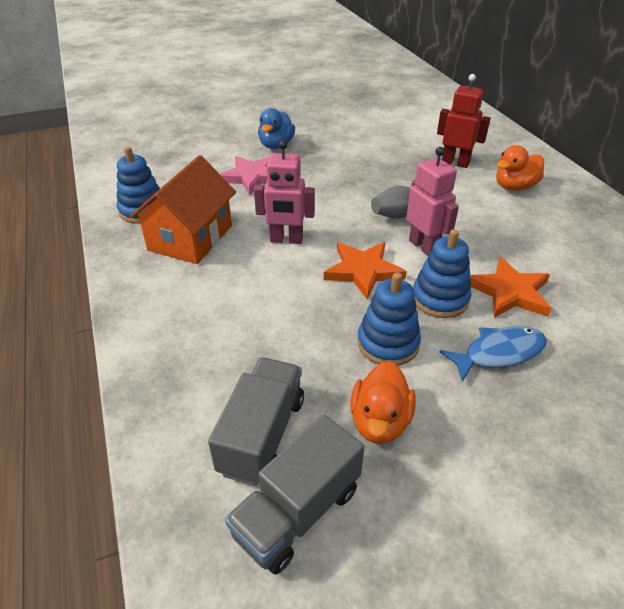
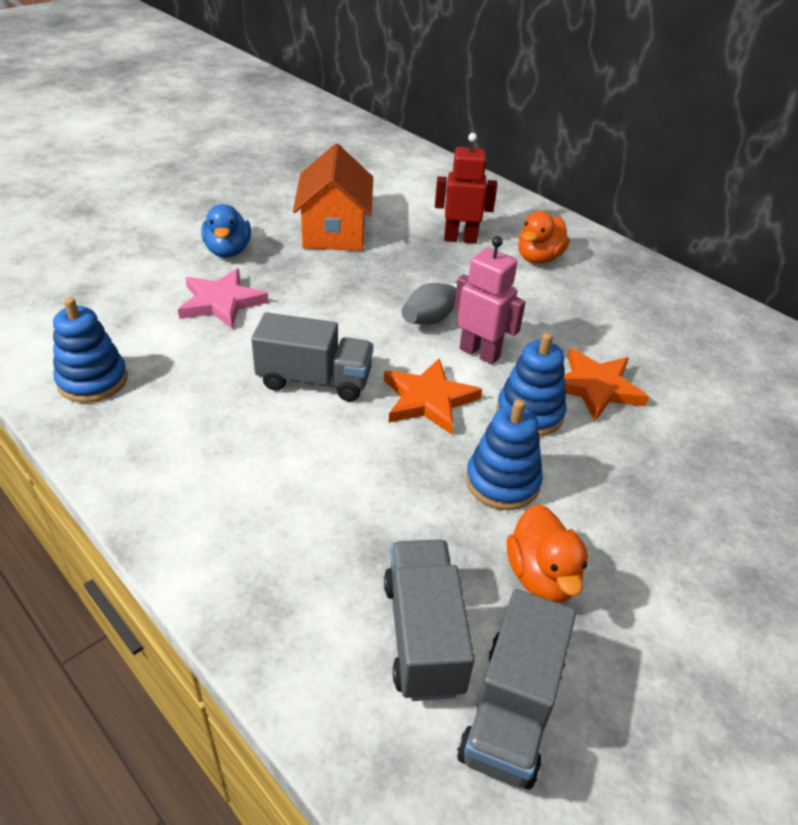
camera: 25 degrees left, 0 degrees up
(191, 238) = (186, 405): orange house -> orange house (335, 231)
(286, 240) = (314, 380): pink robot -> grey truck
(499, 353) = (619, 461): blue fish -> none

